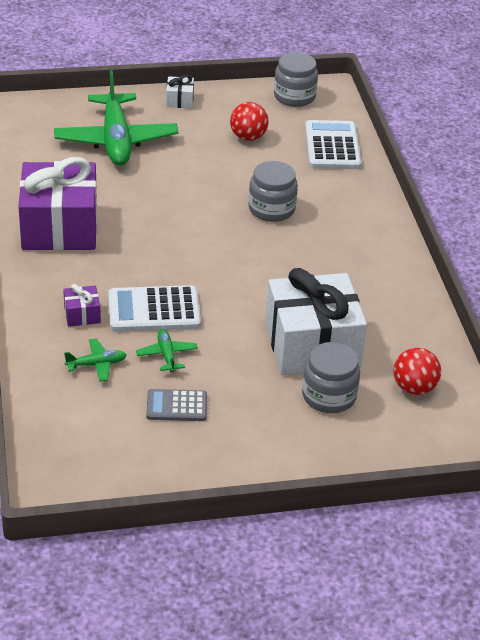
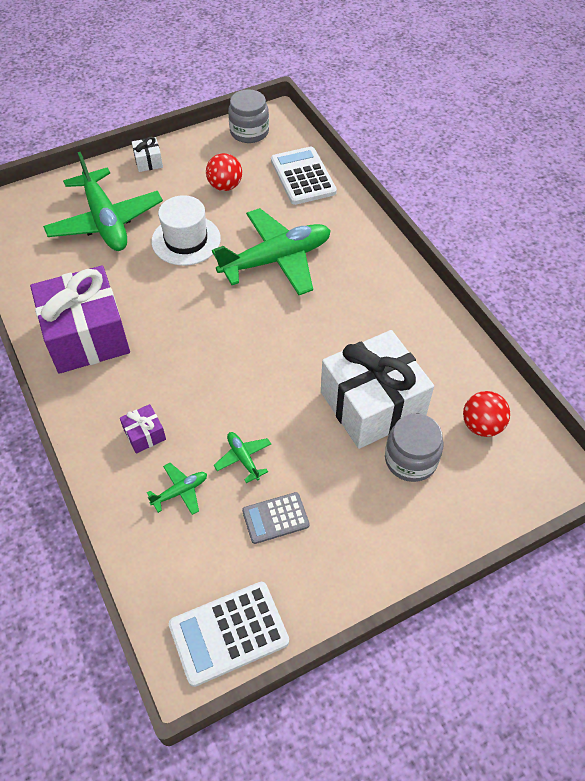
camera: 15 degrees left, 15 degrees up
(154, 310) = (212, 408): white calculator -> white calculator (229, 633)
(188, 173) = (186, 240): none -> white hat
(271, 209) = (276, 260): grey jar -> green plane

